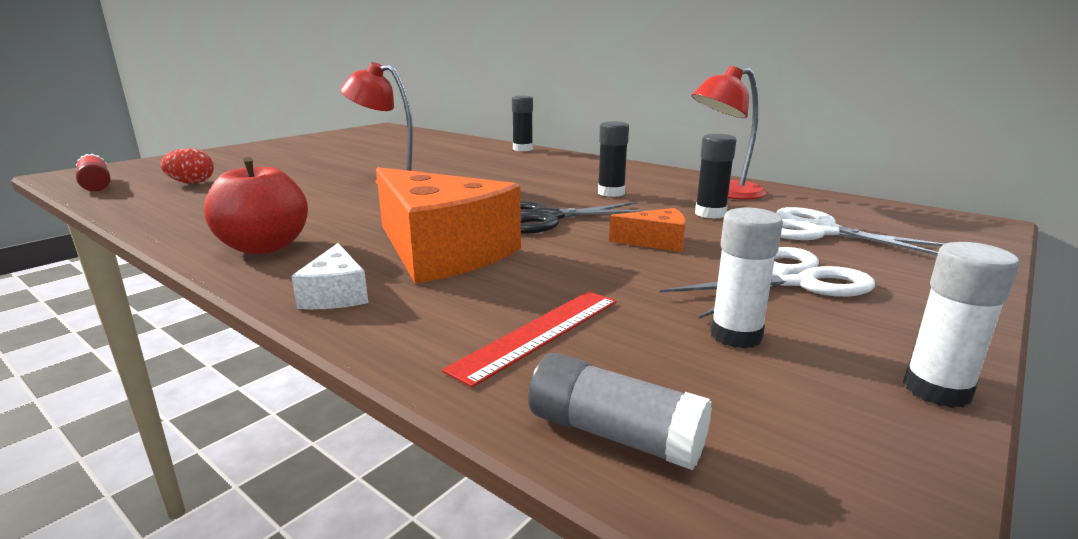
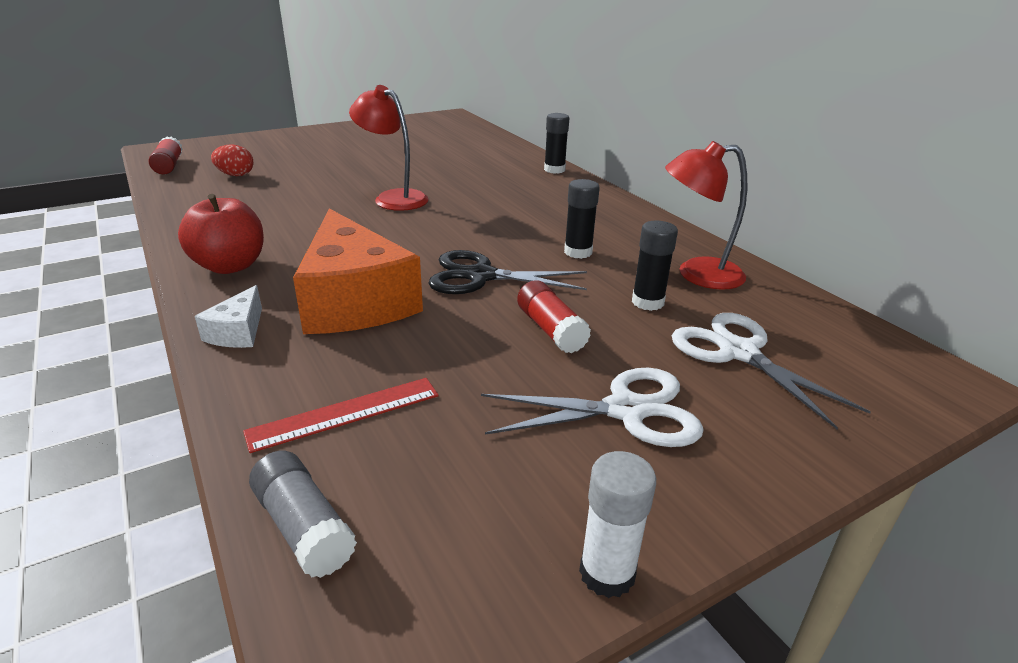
camera: 20 degrees right, 10 degrees up
(656, 242) = (551, 330): orange cheese -> red glue stick
(736, 335) = (499, 461): white glue stick -> none

